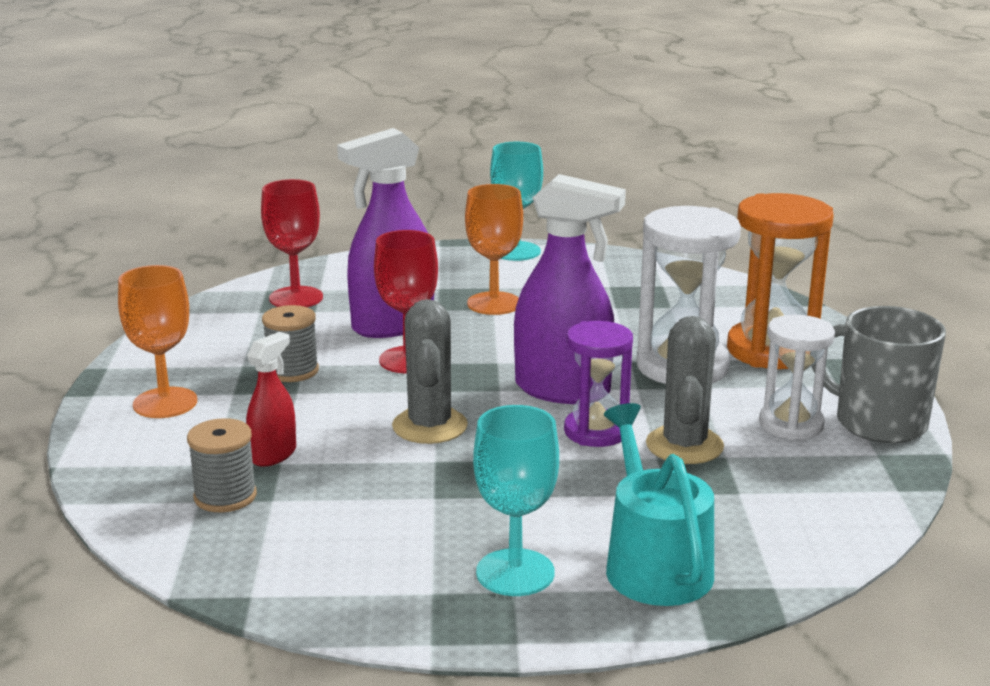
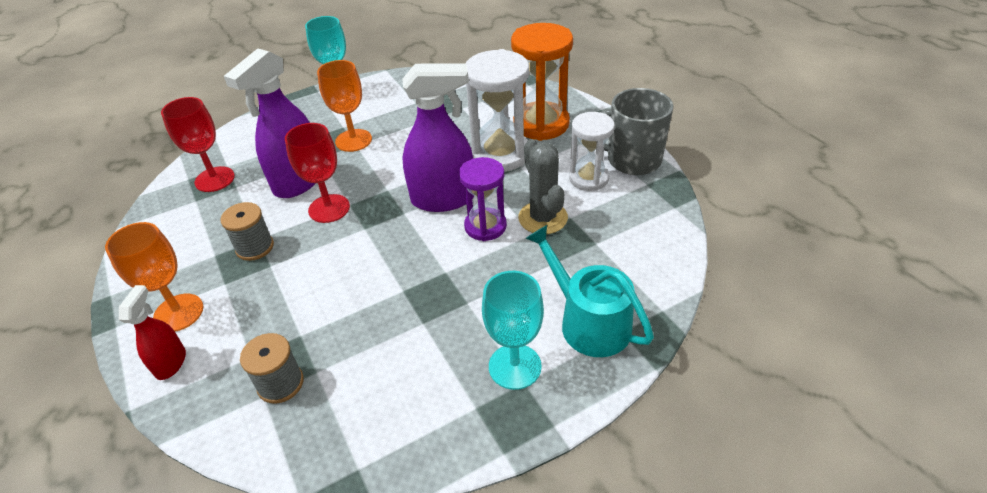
camera: 25 degrees left, 20 degrees up
(273, 455) = (290, 330): red spray bottle -> red spray bottle (171, 363)
(430, 426) = (380, 261): grey cactus -> none

